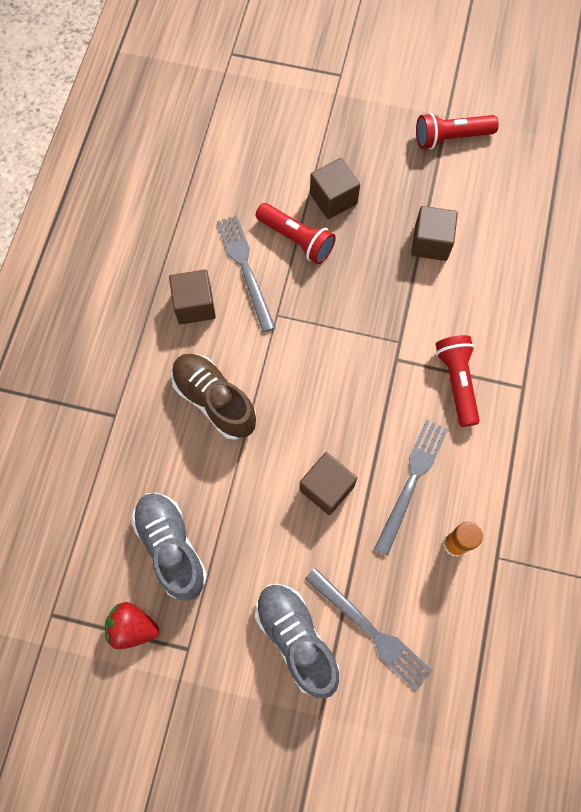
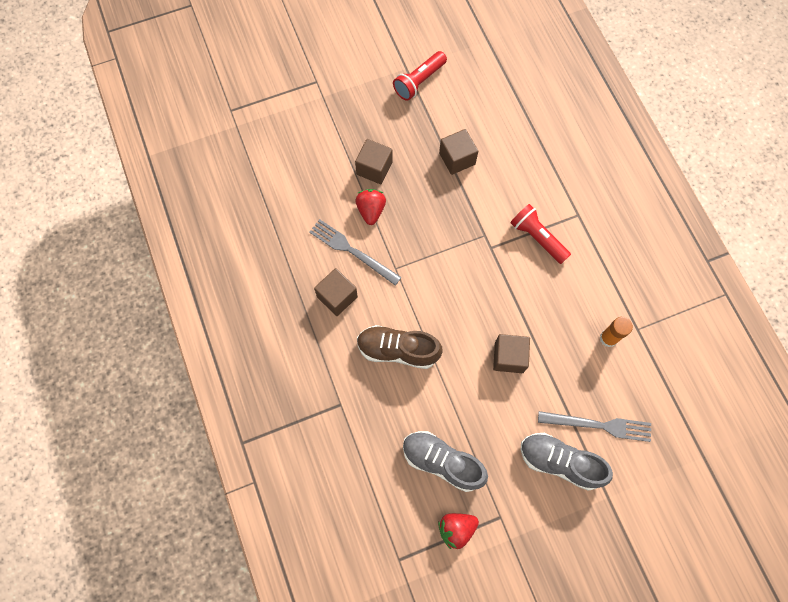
camera: 35 degrees left, 0 degrees up
(296, 240) = (371, 210): red flashlight -> red strawberry
(411, 481) = (556, 318): grey fork -> none

